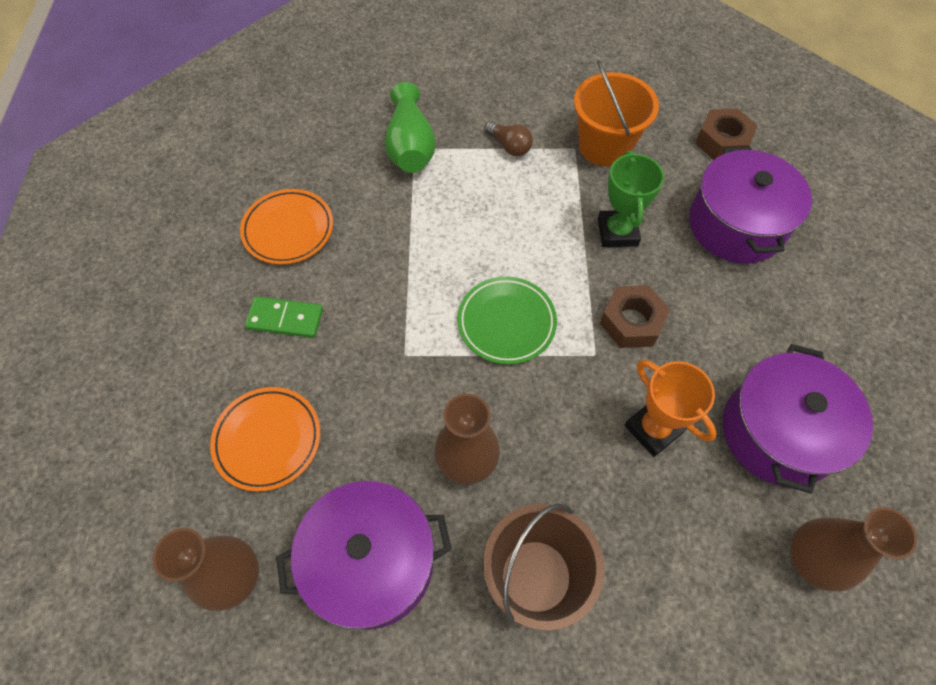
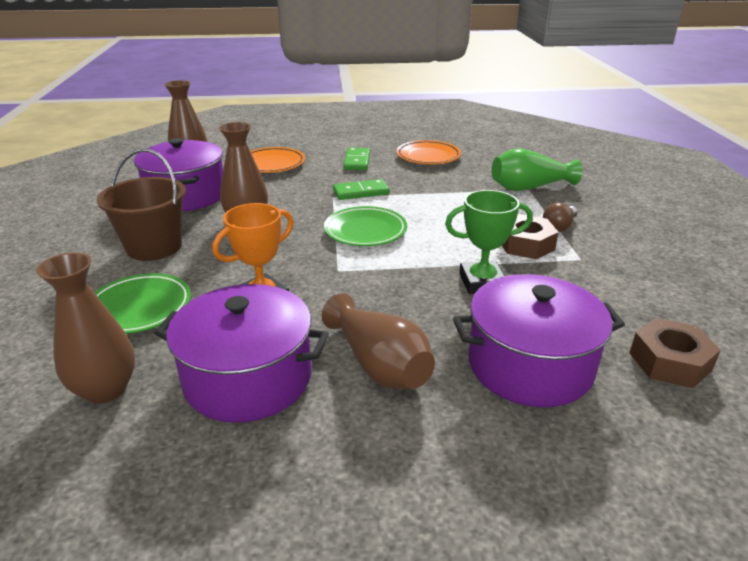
camera: 85 degrees right, 30 degrees down
(396, 320) = (361, 192): none -> green domino
(605, 146) = (596, 276): orange bucket -> none
(631, 322) = (375, 289): brown nut -> brown nut (526, 244)
(677, 561) = (139, 308): none -> green plate
(747, 328) = (379, 364): none -> brown vase

